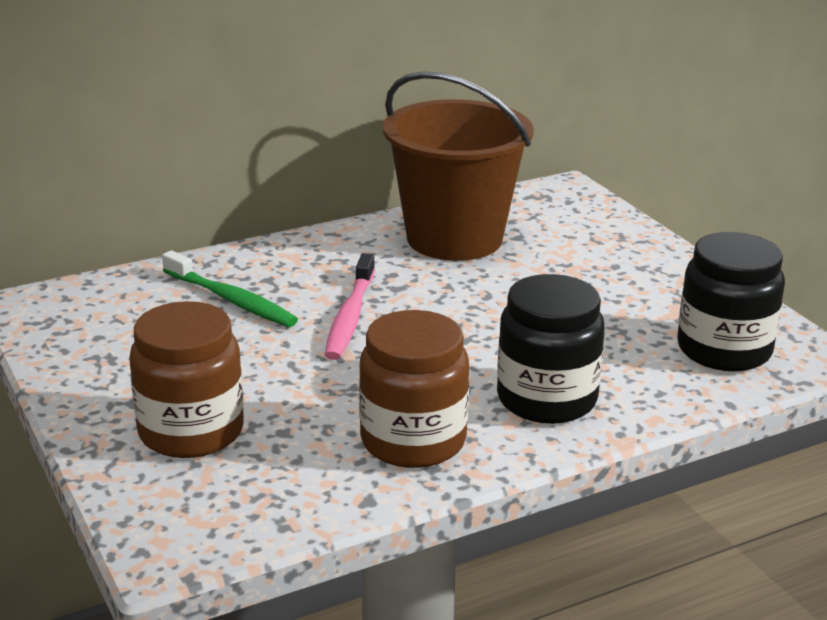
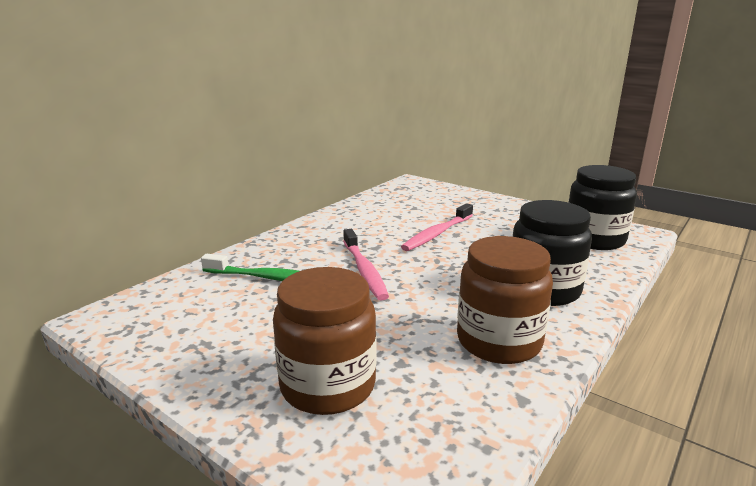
camera: 25 degrees left, 5 degrees down
(454, 238) = (380, 215): brown bucket -> none
(502, 287) = (437, 234): none -> pink toothbrush

